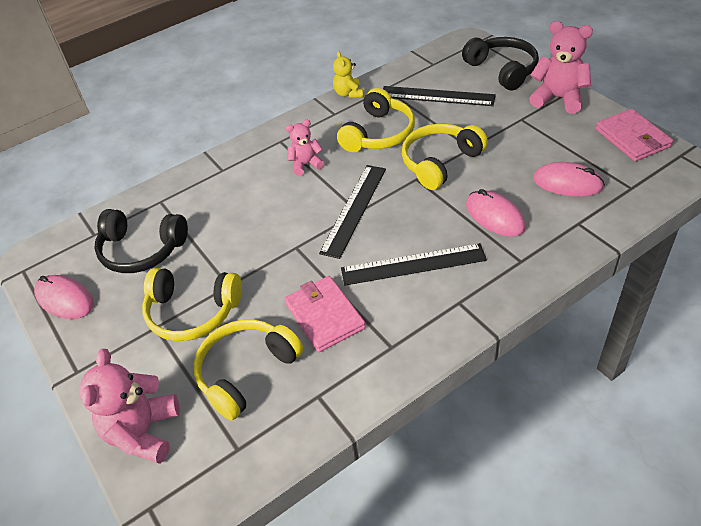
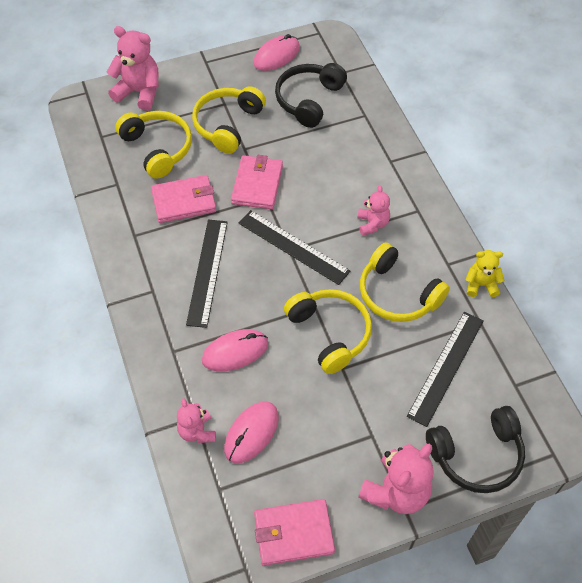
camera: 100 degrees right, 10 degrees up
(280, 259) = (257, 184): none -> pink wallet
(591, 217) = (197, 431): none -> pink teddy bear

